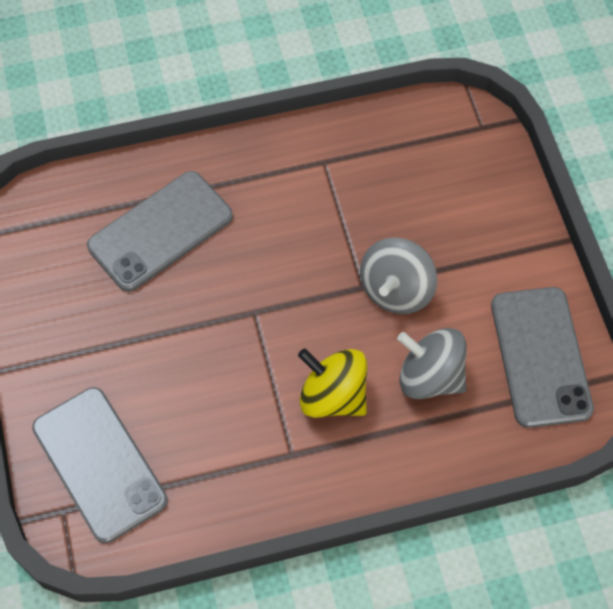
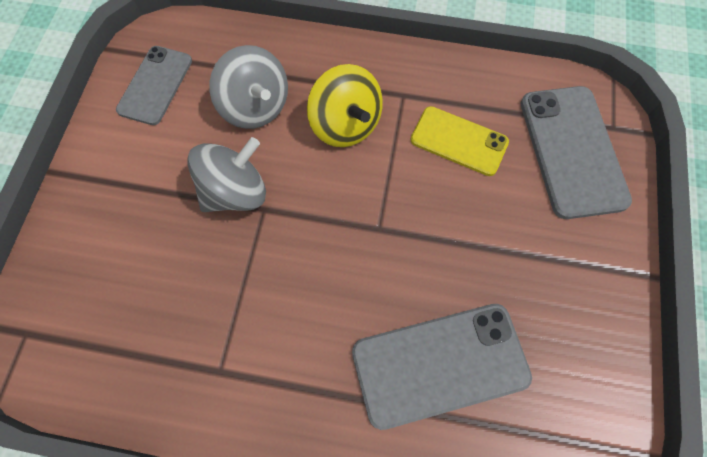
camera: 155 degrees left, 5 degrees up
(215, 426) = (459, 141): none -> yellow phone
(540, 356) = (155, 85): grey phone -> grey phone, size x0.65

